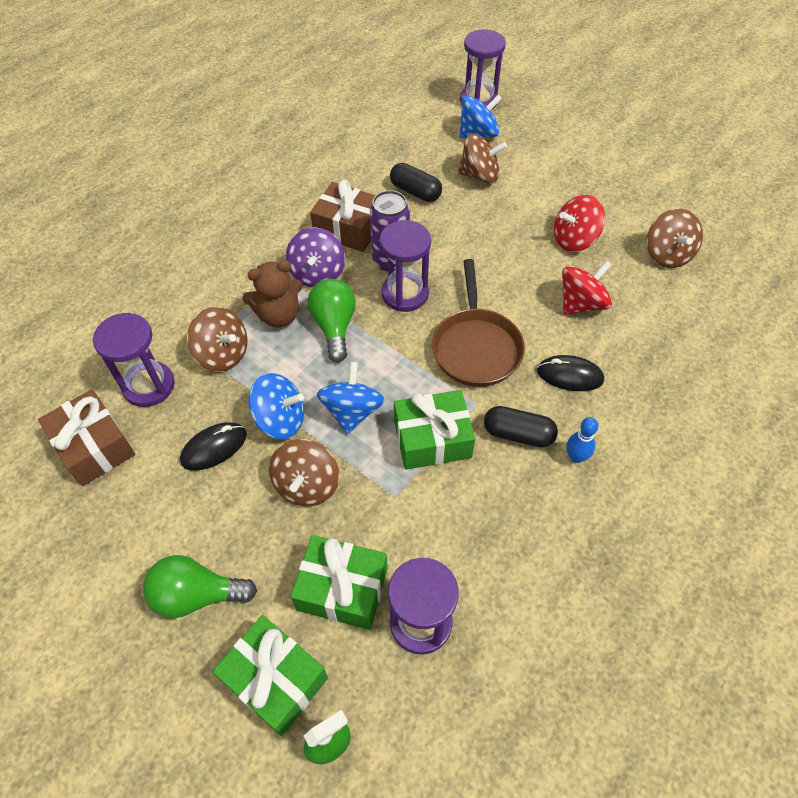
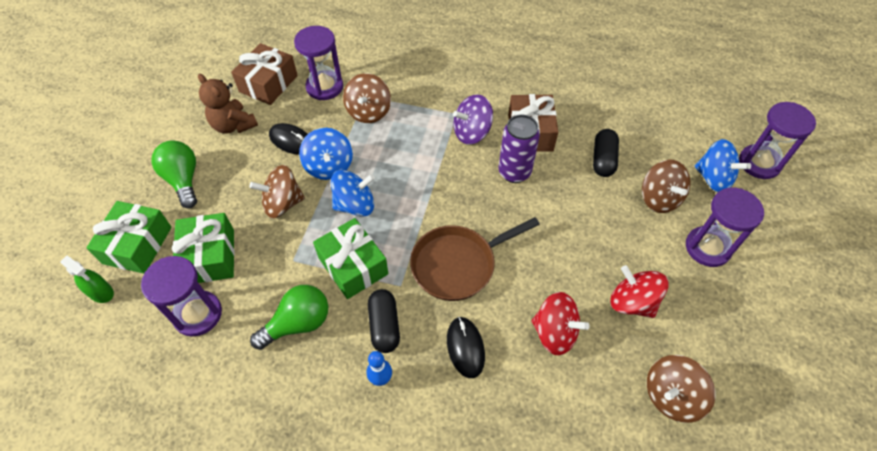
camera: 65 degrees right, 0 degrees up
(279, 315) = (419, 127): brown teddy bear -> brown teddy bear (233, 125)
(334, 327) = (427, 163): green light bulb -> green light bulb (298, 323)
(405, 294) = (485, 195): purple hourglass -> purple hourglass (707, 248)

